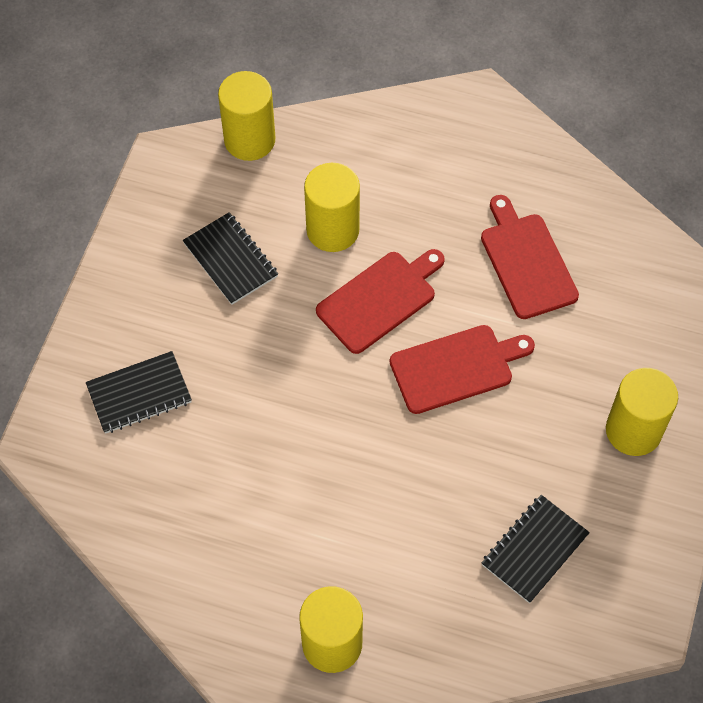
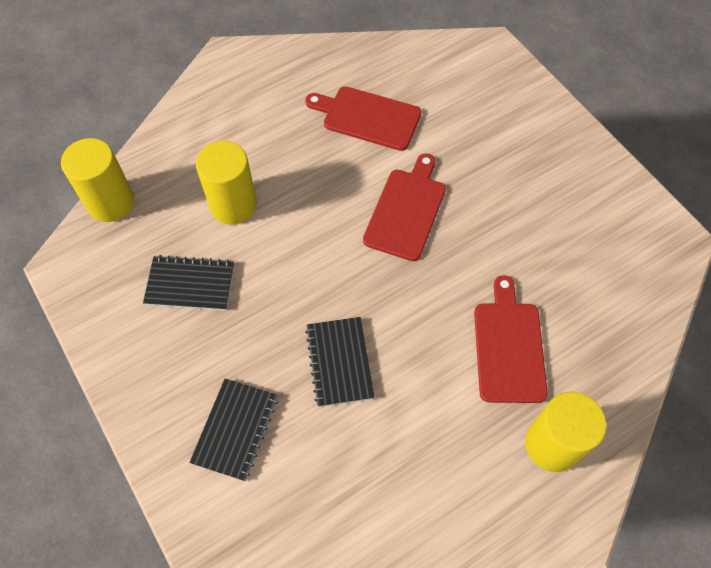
camera: 50 degrees left, 0 degrees up
(380, 299) = (314, 216): red cutting board -> red cutting board (509, 346)
(535, 550) = (577, 264): black notebook -> black notebook (339, 362)
(633, 430) = (537, 149): yellow cylinder -> none

